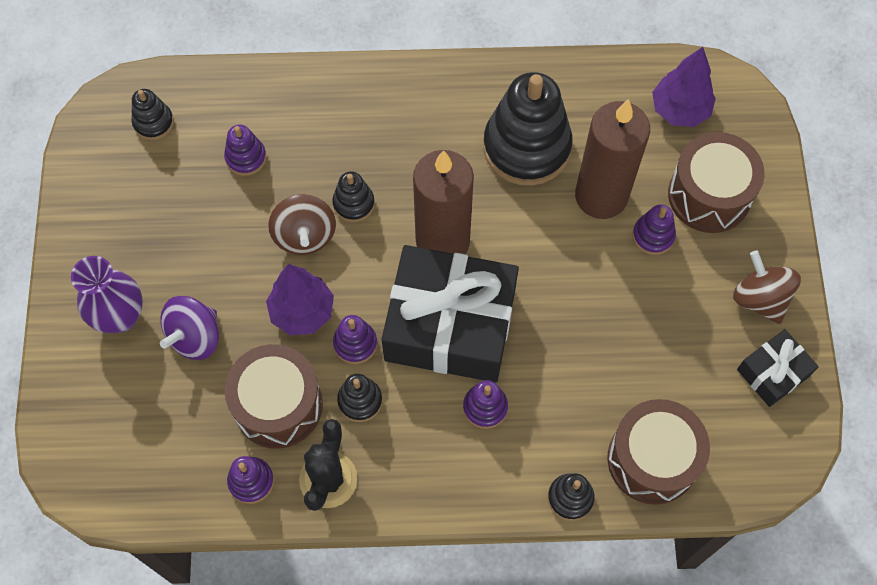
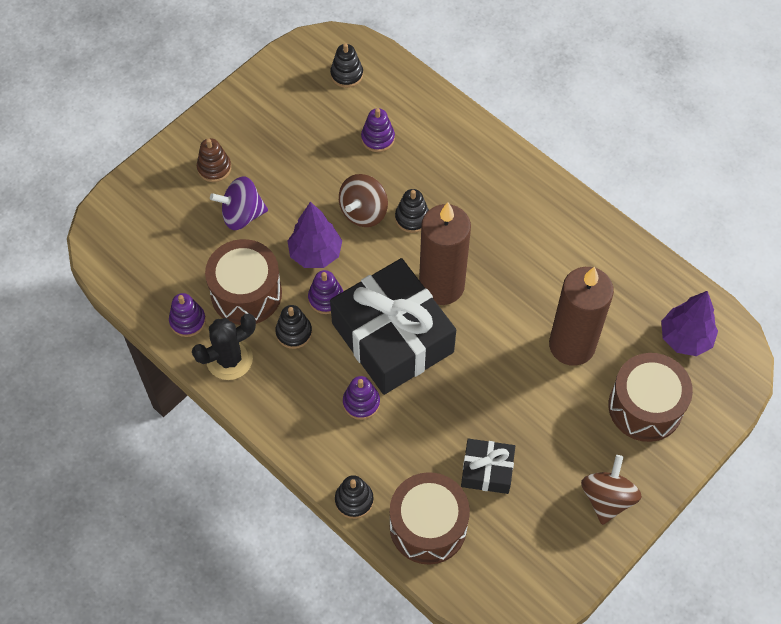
camera: 45 degrees right, 5 degrees down
(120, 316) = (214, 168): purple vase -> brown stacking toy
(526, 147) = (556, 275): black stacking toy -> none
(653, 236) = (578, 398): purple stacking toy -> none
(773, 372) = (564, 549): black gift -> black gift (487, 470)

